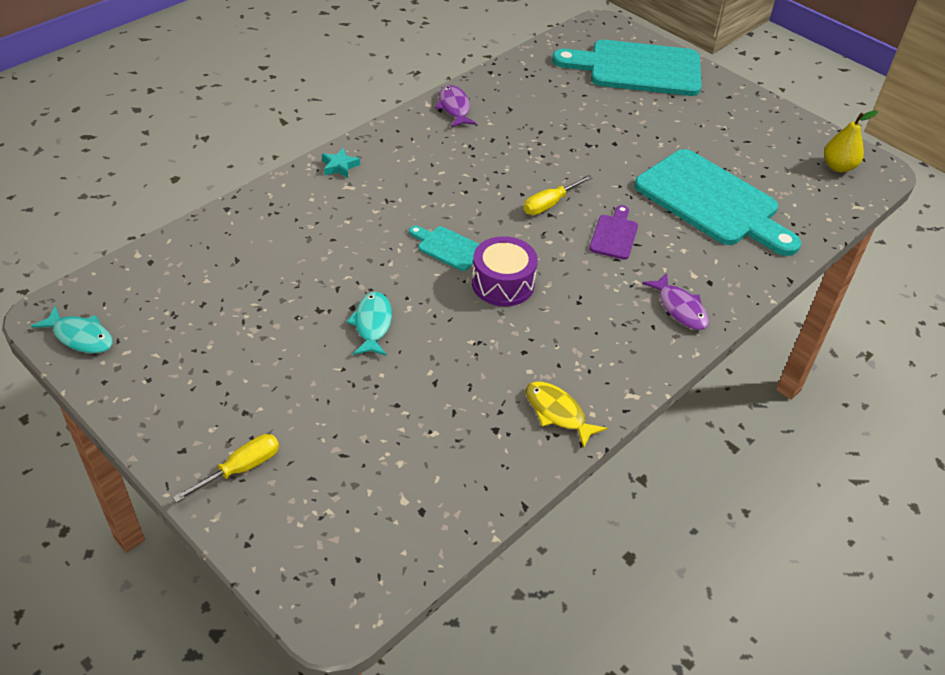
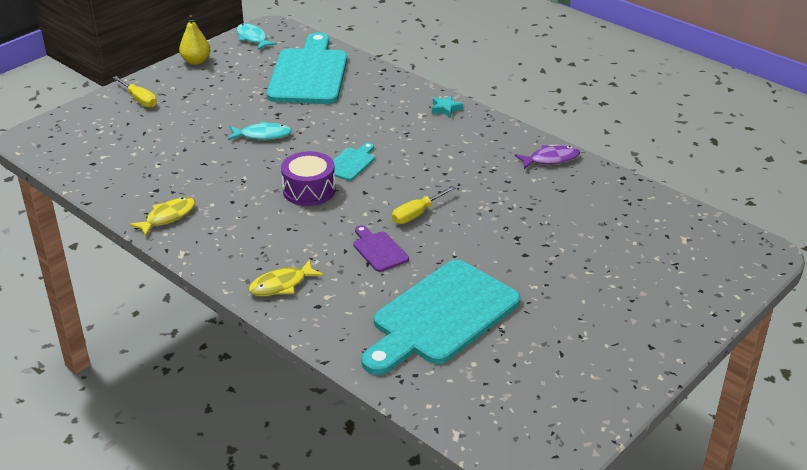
camera: 90 degrees right, 10 degrees down
(80, 337) = (253, 38): turquoise fish -> turquoise fish turned 120 degrees clockwise
(550, 204) = (417, 214): yellow screwdriver -> yellow screwdriver turned 90 degrees counterclockwise
(614, 235) = (379, 250): purple cutting board -> purple cutting board turned 135 degrees counterclockwise
(637, 68) = (678, 275): turquoise cutting board -> turquoise cutting board (309, 74)
(680, 308) = (281, 285): purple fish -> yellow fish
(838, 167) = (531, 428): yellow pear -> yellow pear (196, 61)

